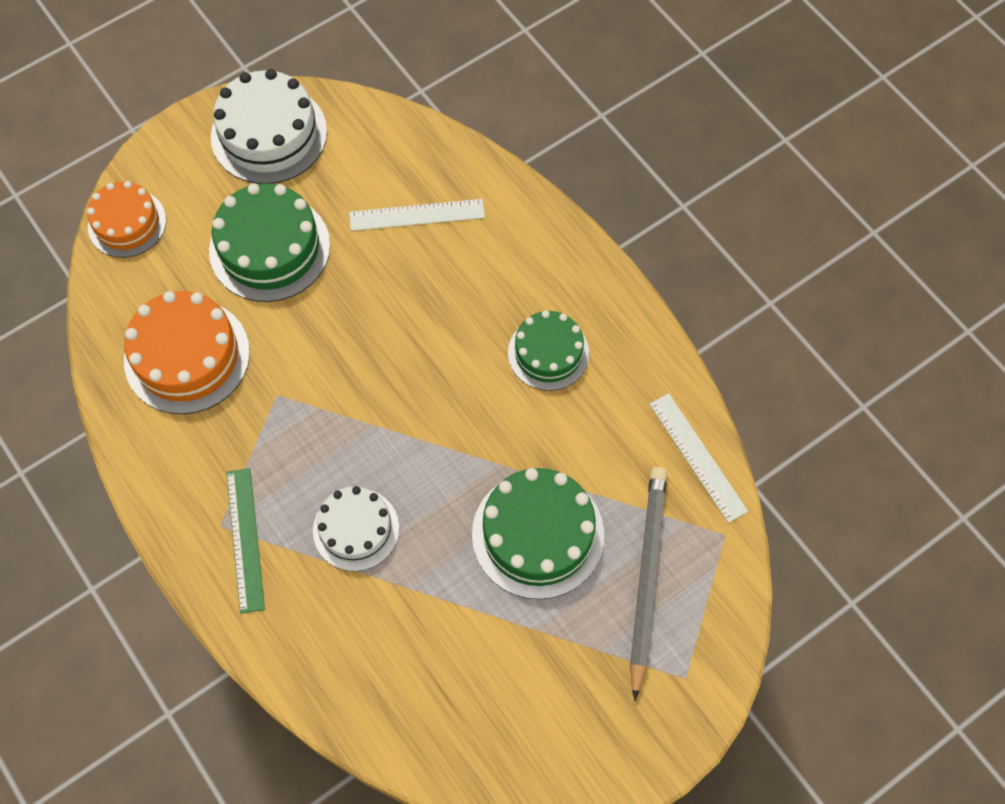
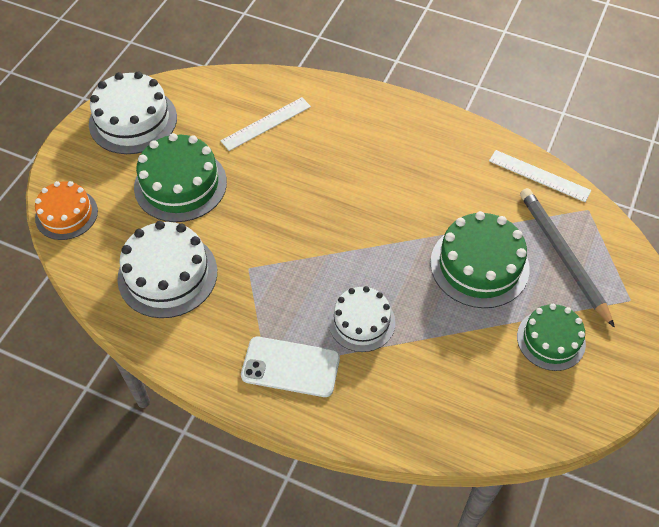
camera: 30 degrees left, 10 degrees down
(187, 356) = (167, 274): orange cake -> white cake
(245, 539) = (290, 367): green ruler -> white phone
(548, 353) = (407, 162): green cake -> green cake (551, 340)

